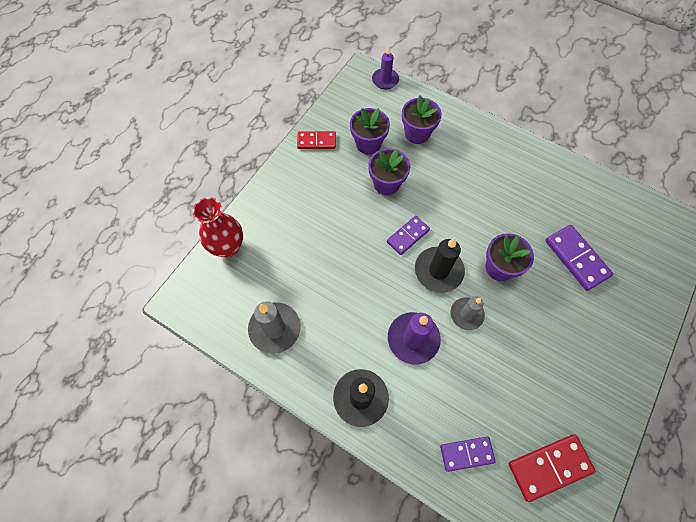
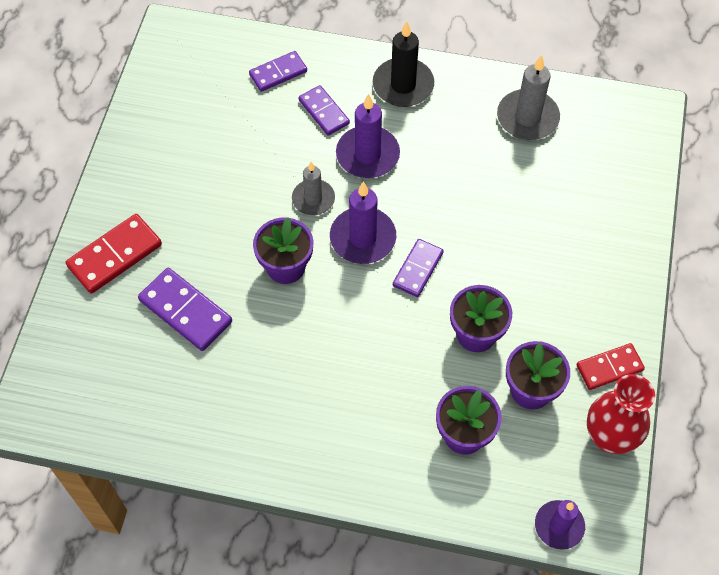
camera: 160 degrees right, 5 degrees down
(228, 247) = (636, 184): red vase -> red vase (609, 437)
(437, 394) = (323, 112): none -> purple domino
(438, 271) = (363, 238): black candle -> purple candle
(549, 467) = (192, 87): red domino -> red domino (115, 256)

